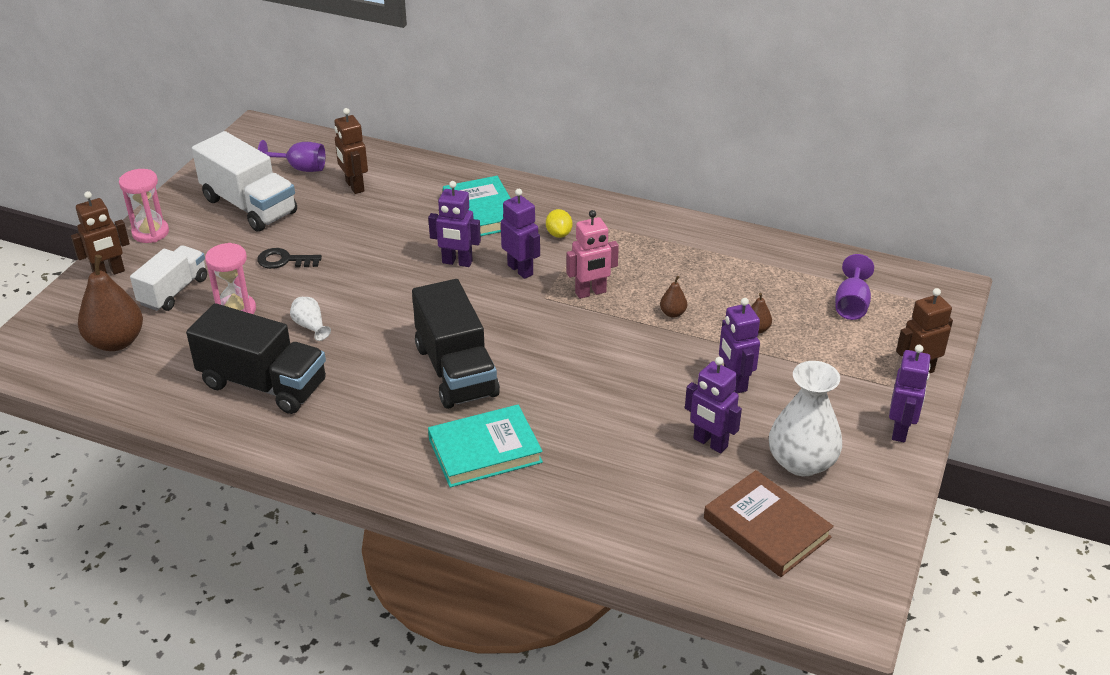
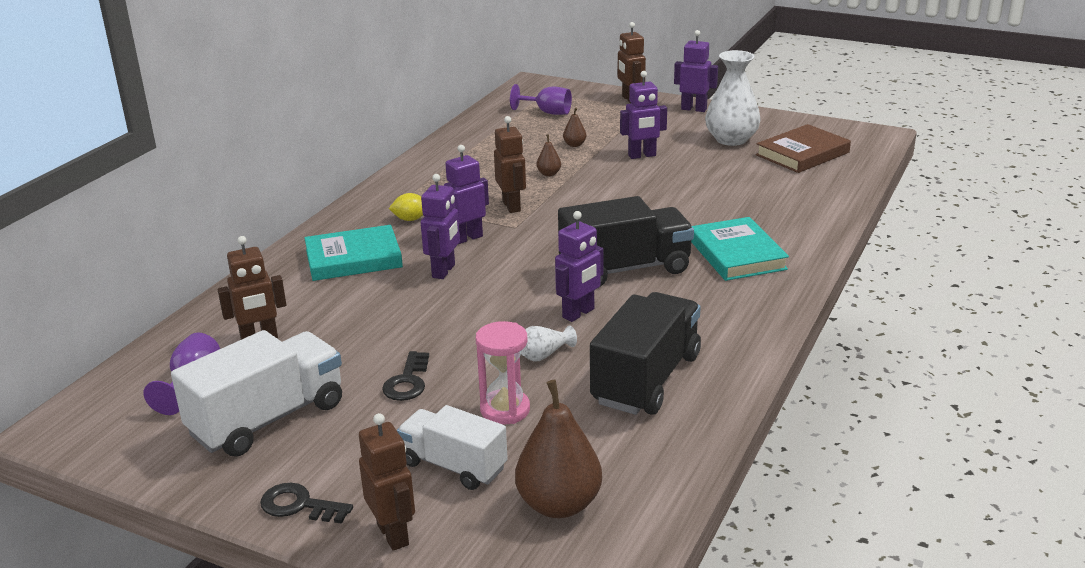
camera: 85 degrees left, 10 degrees down
(150, 232) = (299, 505): pink hourglass -> black key
(590, 292) = (512, 206): pink robot -> brown robot
(710, 443) = (715, 167): purple robot -> purple robot (578, 313)

